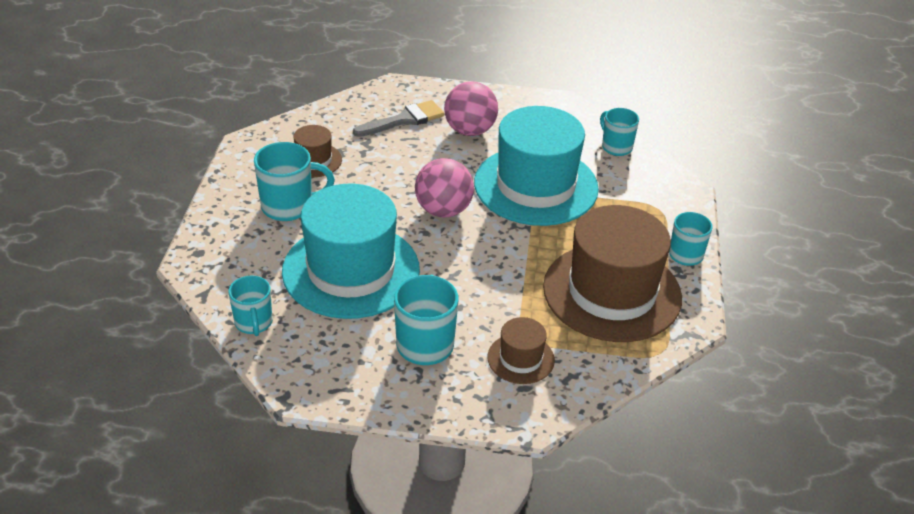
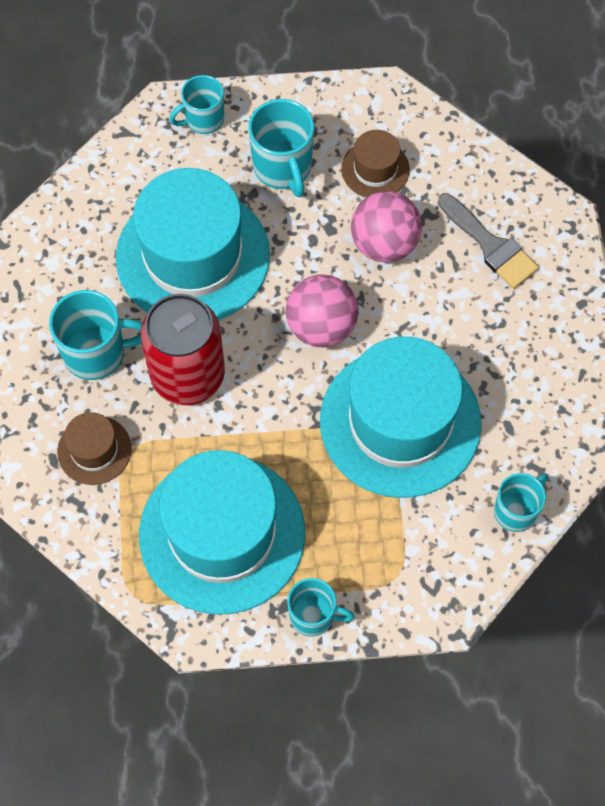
camera: 80 degrees right, 25 degrees up
(253, 323) = (93, 189): turquoise mug -> turquoise mug (203, 119)
(464, 290) = (187, 375): none -> red can
(470, 130) = (492, 325): pink ball -> pink ball (384, 244)
(612, 292) = (222, 534): brown hat -> turquoise hat

